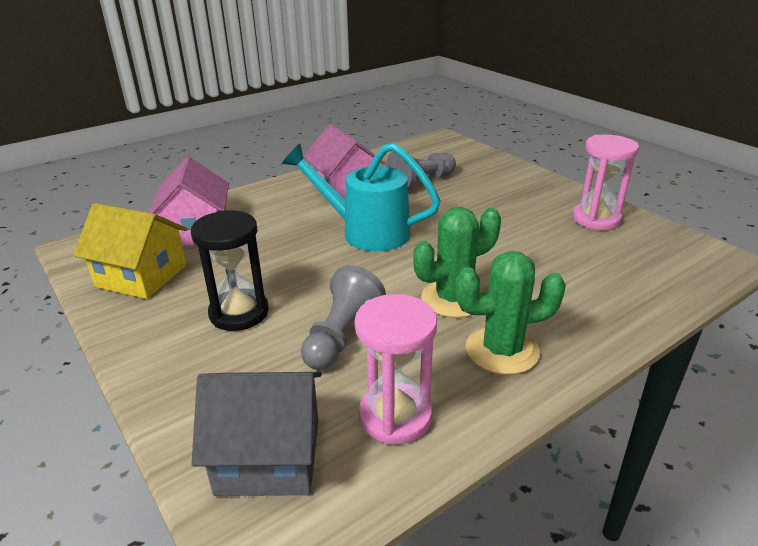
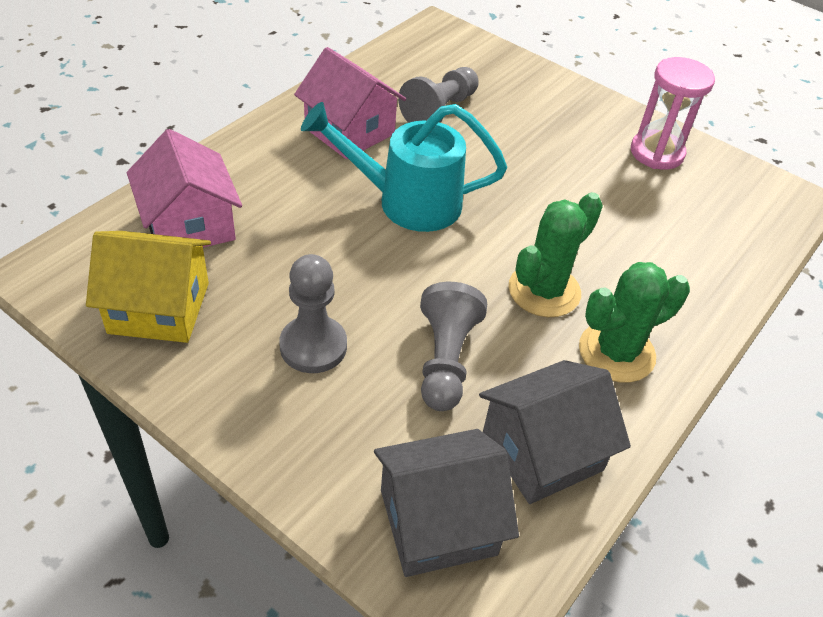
camera: 20 degrees left, 15 degrees up
(239, 313) = (313, 346): black hourglass -> grey pawn
(395, 416) = (542, 451): pink hourglass -> grey house

